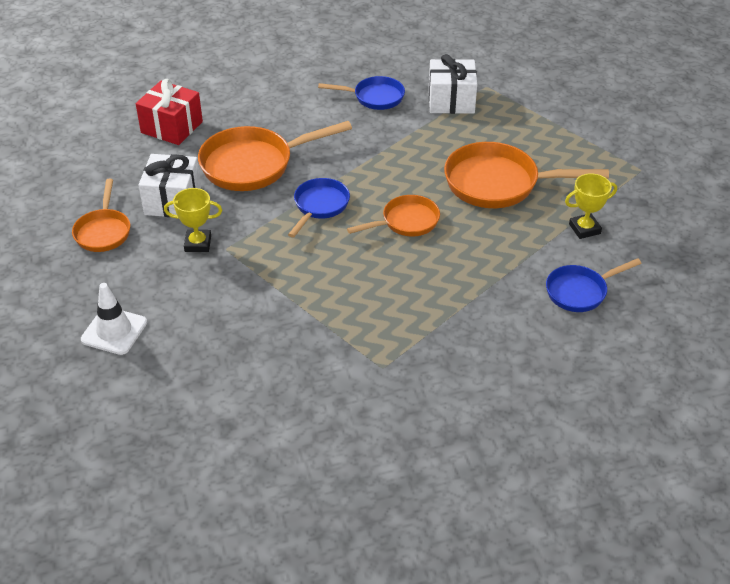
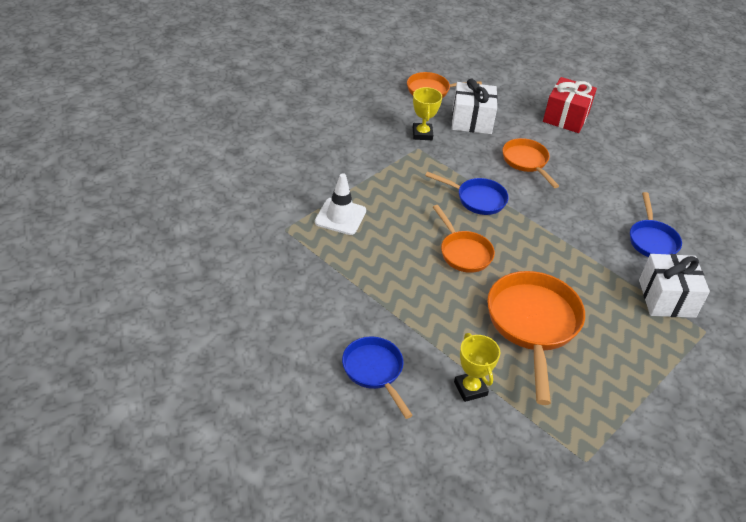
camera: 85 degrees right, 0 degrees up
(114, 331) = (329, 100): white traffic cone -> white traffic cone (340, 216)
(254, 164) = (526, 162): orange pan -> orange pan, size x0.59

